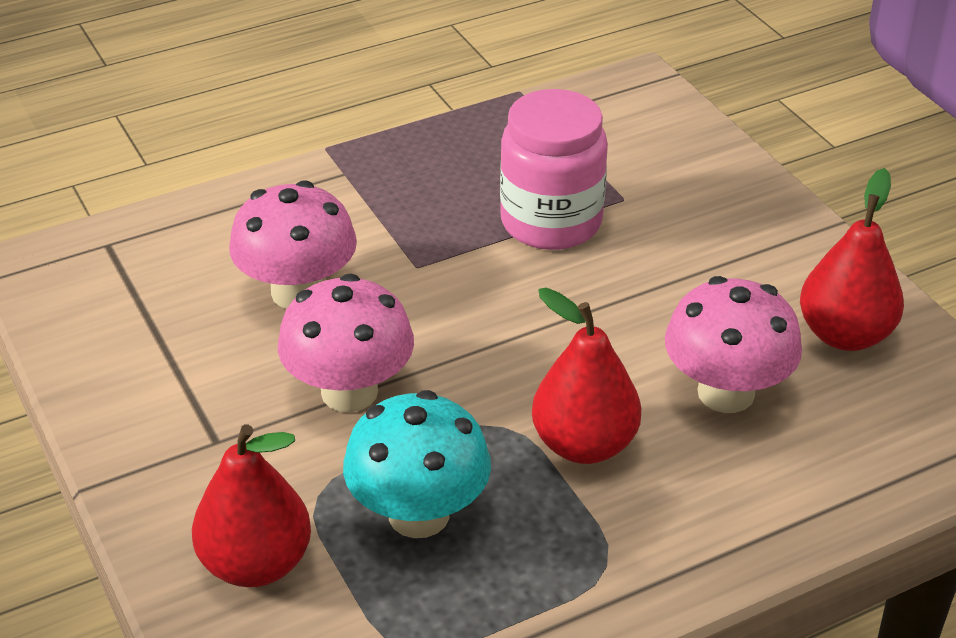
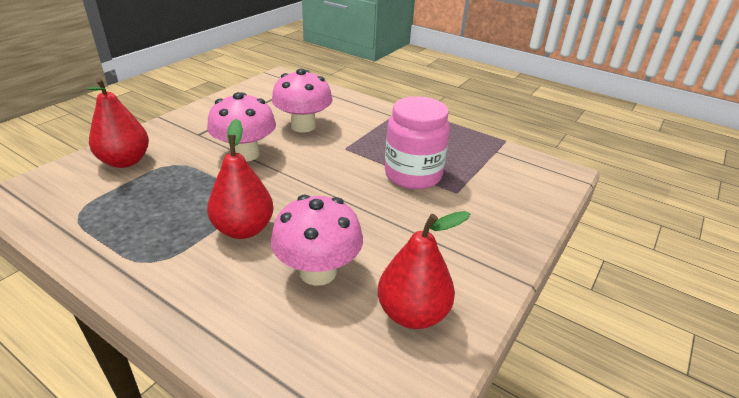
camera: 60 degrees right, 5 degrees down
(418, 514) = (170, 192): turquoise mushroom -> none

